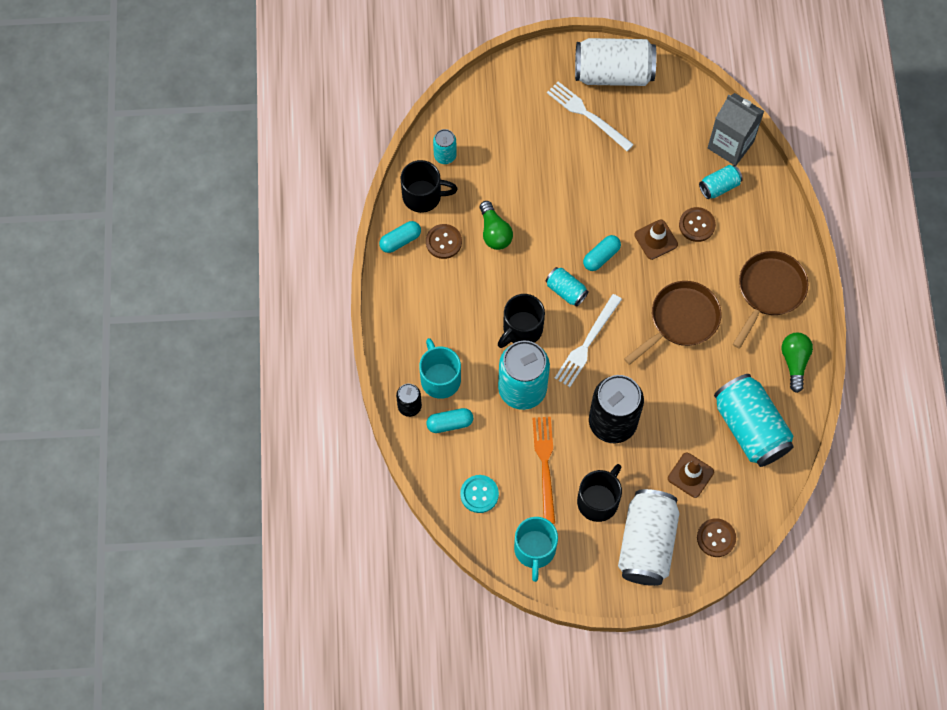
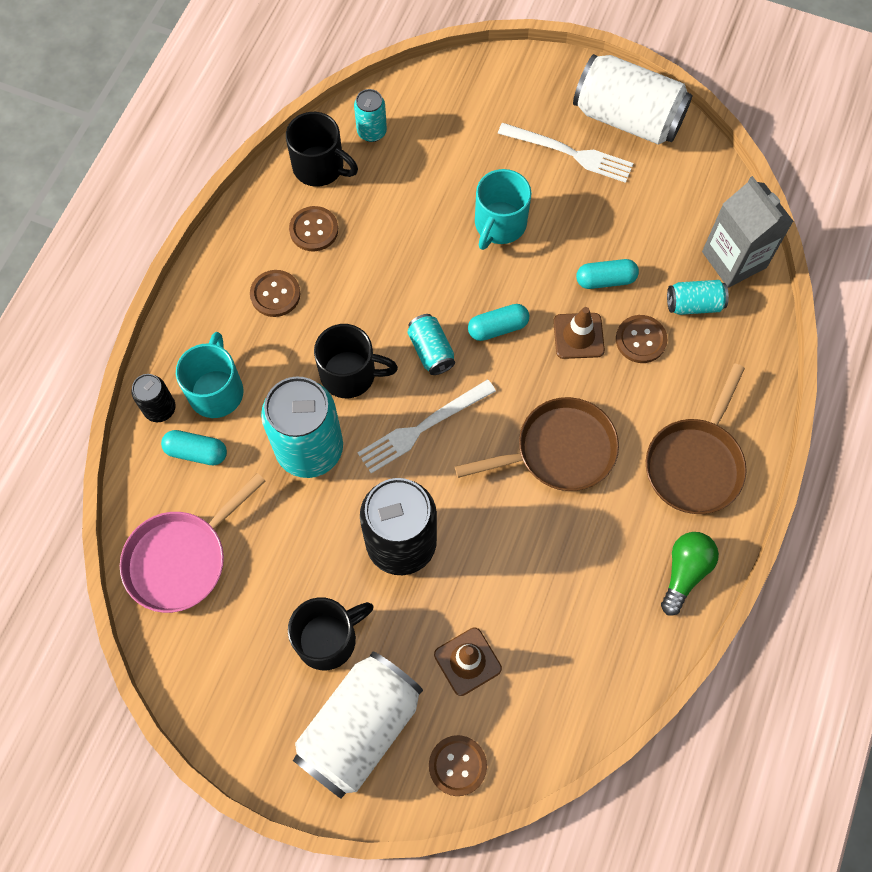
camera: 25 degrees right, 0 degrees up
(400, 240) = (263, 207): turquoise capsule -> turquoise capsule (605, 280)
(442, 297) = (275, 294): none -> brown button
(479, 494) = (181, 559): turquoise button -> pink pan
(494, 232) = (381, 244): green light bulb -> none
(521, 329) = (350, 374): black mug -> black mug turned 150 degrees counterclockwise
(534, 550) = (210, 666): turquoise mug -> turquoise mug (499, 224)
(545, 465) = (284, 560): orange fork -> none
(587, 115) = (570, 153): white fork -> white fork turned 135 degrees clockwise
(750, 428) = (580, 634): turquoise can -> none
(769, 291) = (695, 463): brown pan -> brown pan turned 150 degrees clockwise

